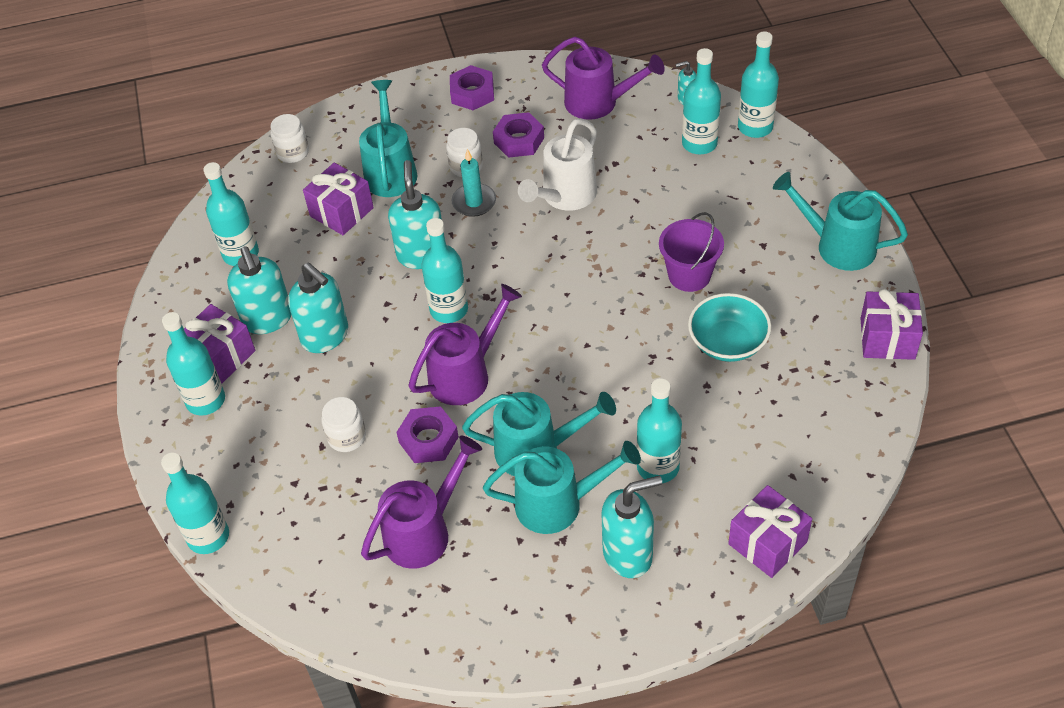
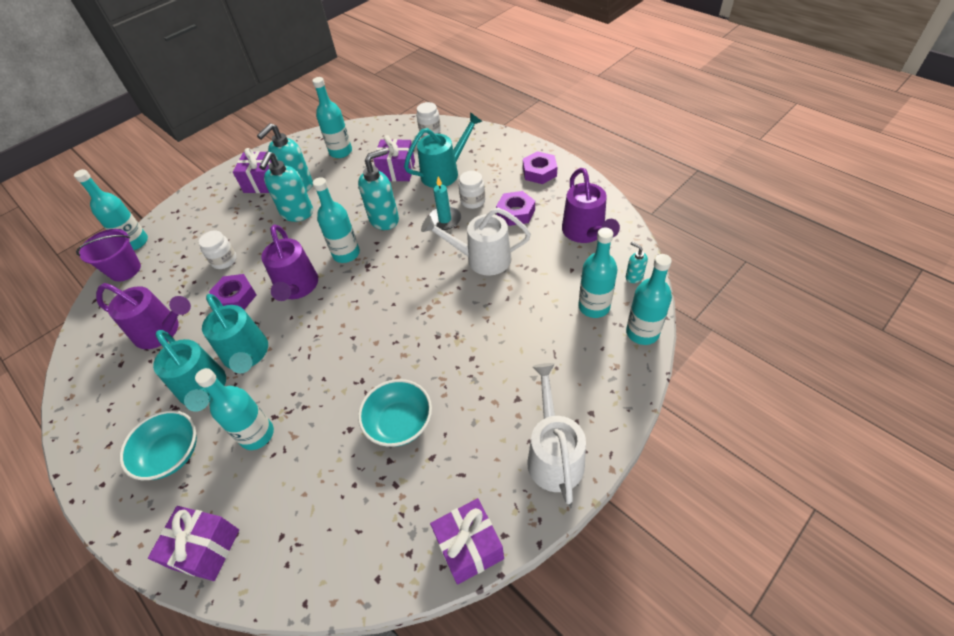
camera: 60 degrees right, 0 degrees up
(205, 400) = (229, 193): turquoise bottle -> none
(466, 373) = (297, 288): purple watering can -> purple watering can turned 60 degrees clockwise
(628, 554) = (171, 454): turquoise soap dispenser -> turquoise bowl
(689, 275) = (453, 365): purple bucket -> purple bucket (125, 270)
(837, 245) = (553, 454): turquoise watering can -> white watering can

